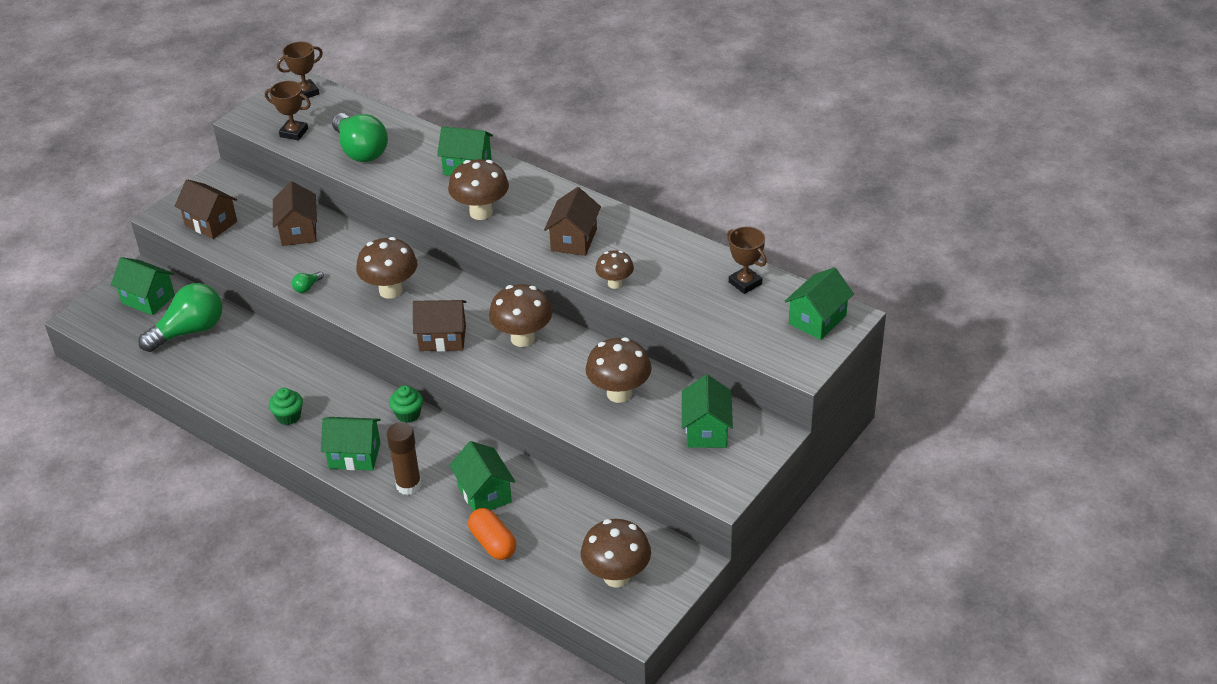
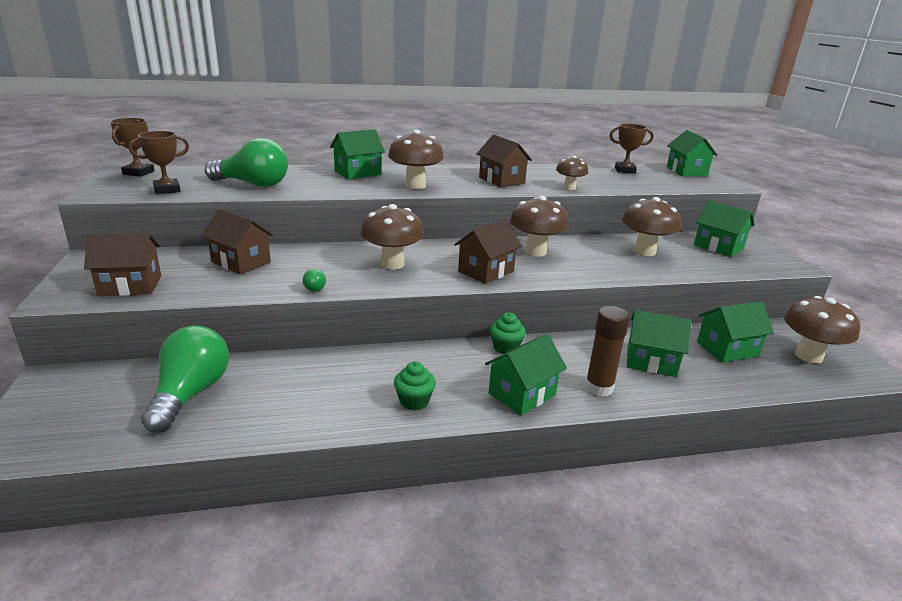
camera: 50 degrees left, 15 degrees down
(148, 299) = (92, 393): green house -> green house (727, 349)
(493, 543) = (721, 385): orange capsule -> none

